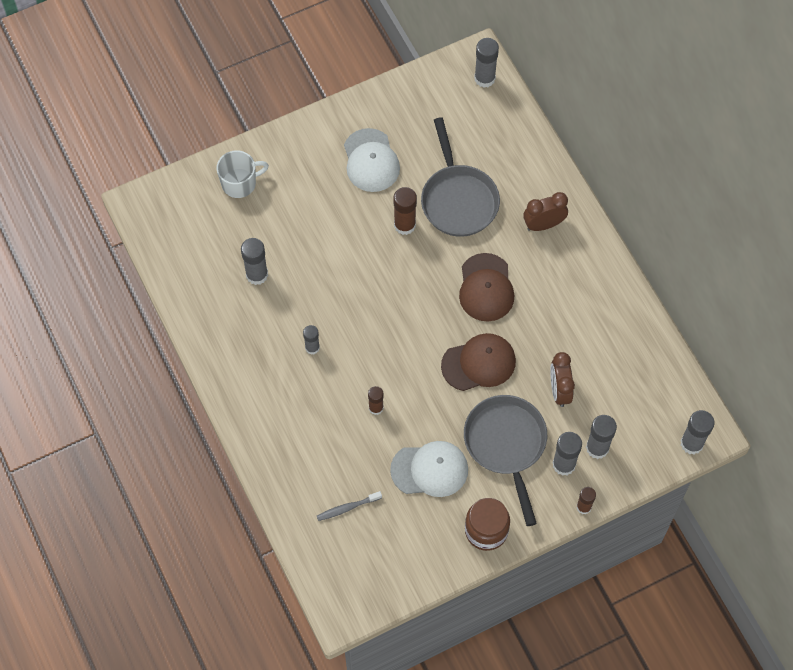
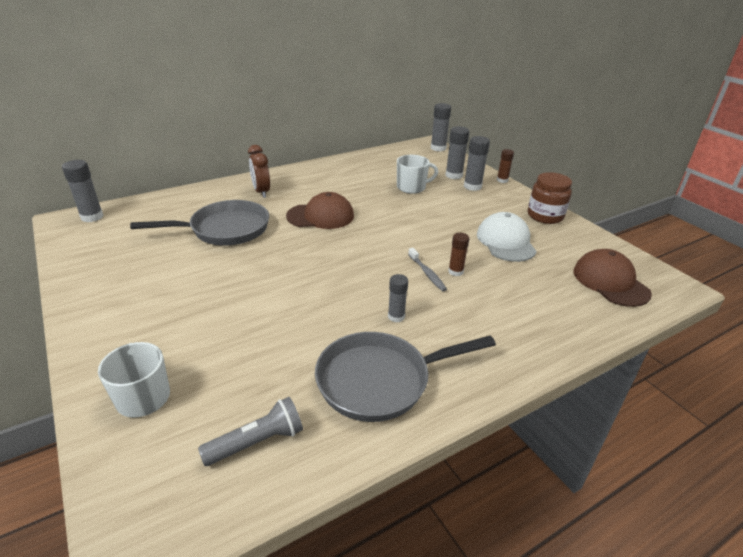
camera: 95 degrees left, 30 degrees down
(196, 255) = (257, 442): none -> grey flashlight
(257, 275) = (297, 370): grey glue stick -> none
(347, 508) = (570, 286): grey toothbrush -> grey toothbrush (427, 273)
(371, 160) = (157, 281): white cap -> none
(404, 225) = (246, 258): brown glue stick -> none
(478, 363) = (395, 219): brown cap -> brown cap (610, 282)
(506, 444) = (466, 208): grey pan -> grey pan (380, 380)
(559, 390) = (412, 187): brown clock -> white mug

